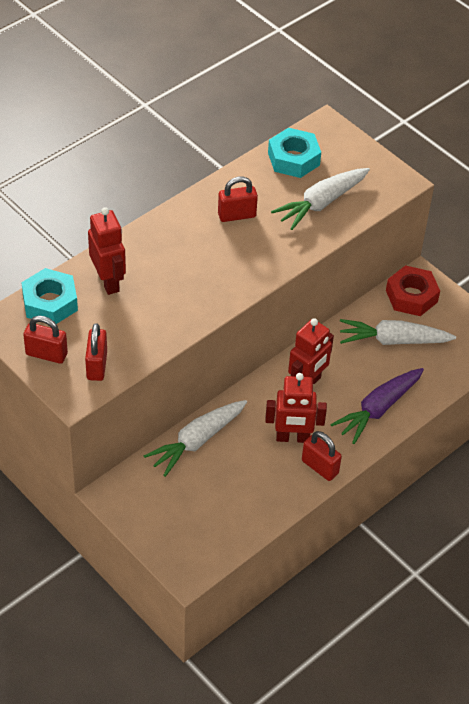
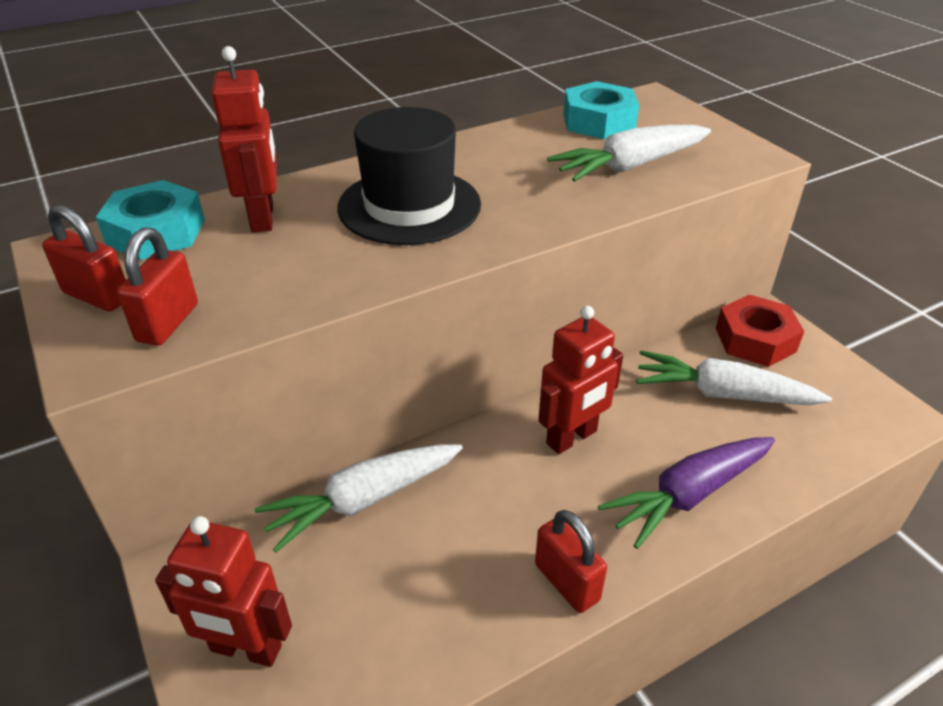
camera: 15 degrees right, 10 degrees down
(193, 259) = (409, 206): none -> black hat
(237, 215) = (496, 166): red padlock -> none
(292, 438) = (528, 520): red robot -> red robot (245, 649)

